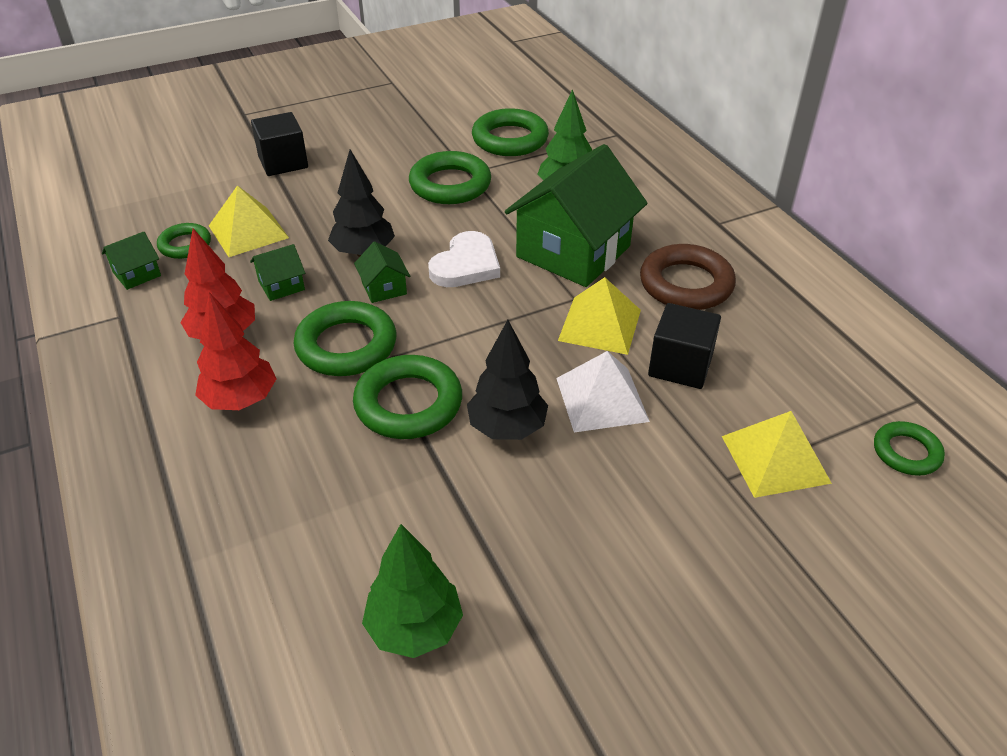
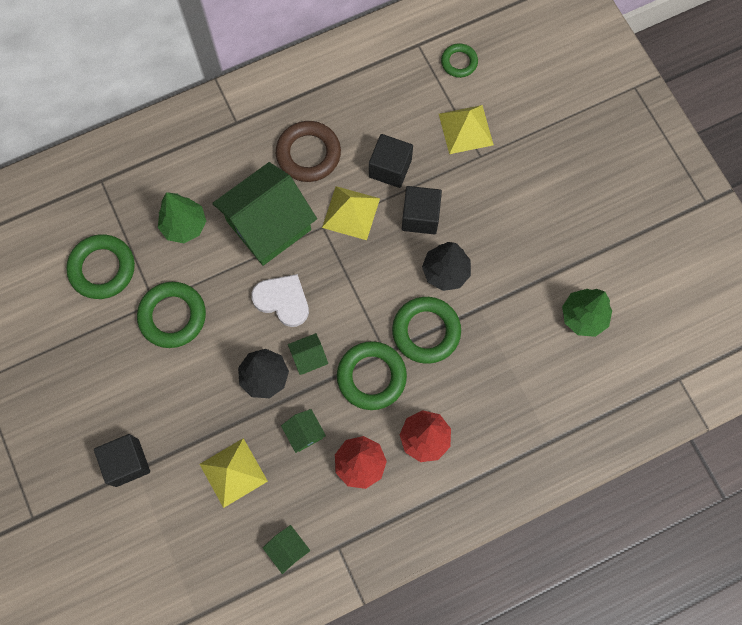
camera: 90 degrees left, 30 degrees up
(185, 245) = (250, 520): green ring -> none
(573, 252) = (269, 225): green house -> green house turned 75 degrees counterclockwise
(601, 399) = (420, 217): white pyramid -> black cube

